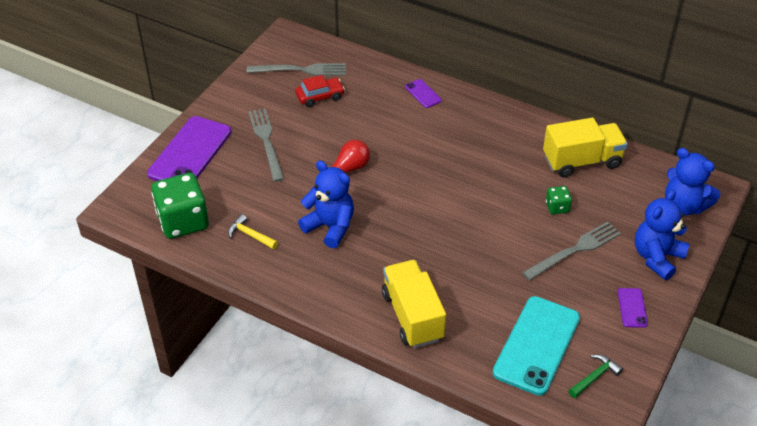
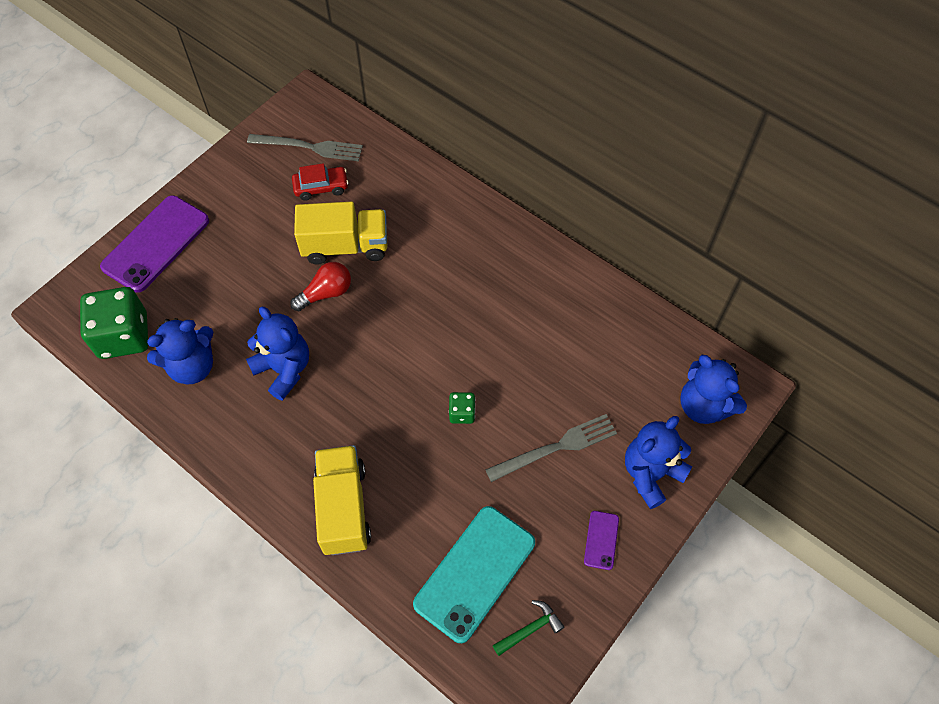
camera: 10 degrees right, 15 degrees up
(250, 235) = (192, 366): yellow hammer -> blue teddy bear
(266, 142) = (244, 241): grey fork -> none
(423, 94) = (440, 200): purple phone -> none
(557, 207) = (552, 383): green dice -> green dice (462, 413)
(582, 161) = (600, 323): yellow truck -> yellow truck (345, 246)

